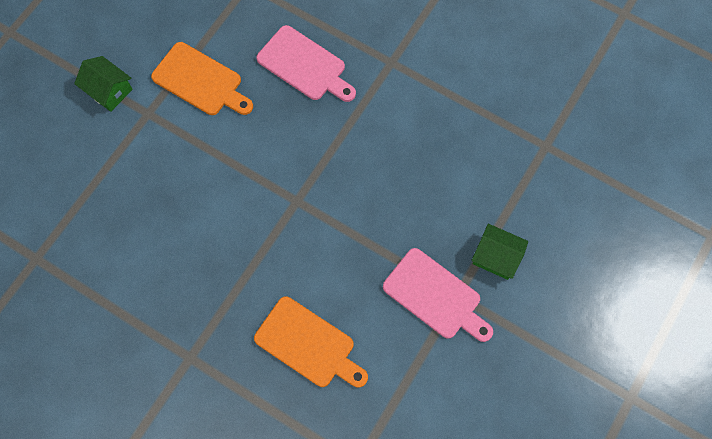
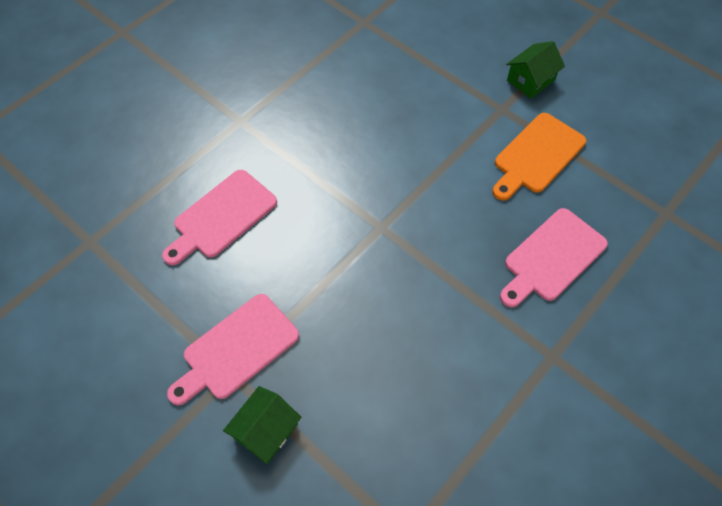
camera: 100 degrees right, 10 degrees down
(308, 344) = (222, 217): orange cutting board -> pink cutting board

